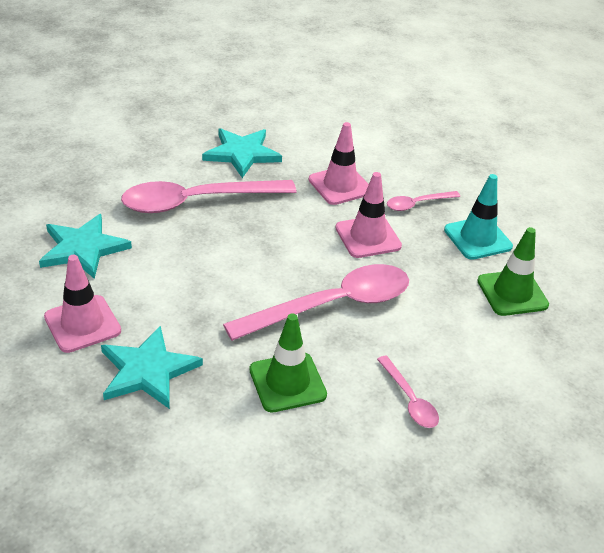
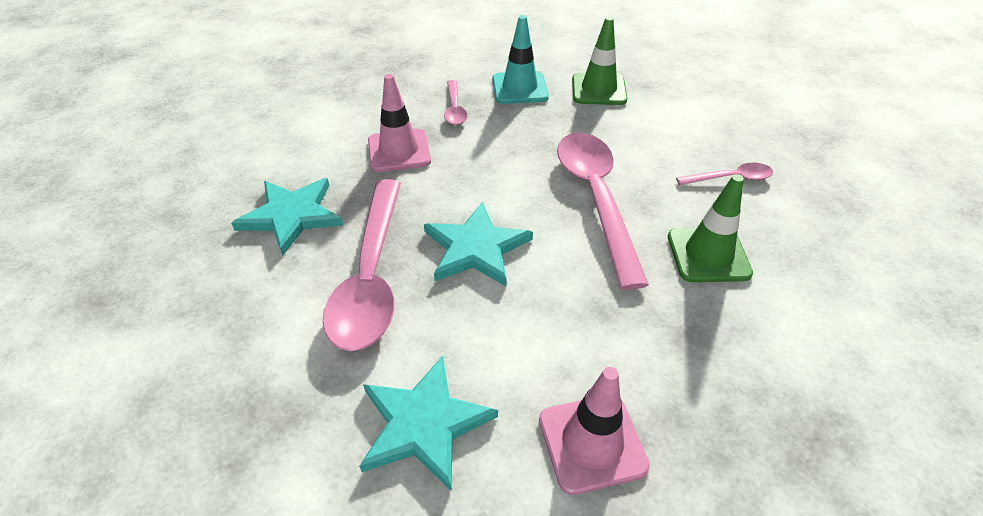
camera: 70 degrees left, 5 degrees up
(148, 371) = (687, 377): turquoise star -> turquoise star (476, 248)
(368, 237) = (494, 151): pink traffic cone -> none

